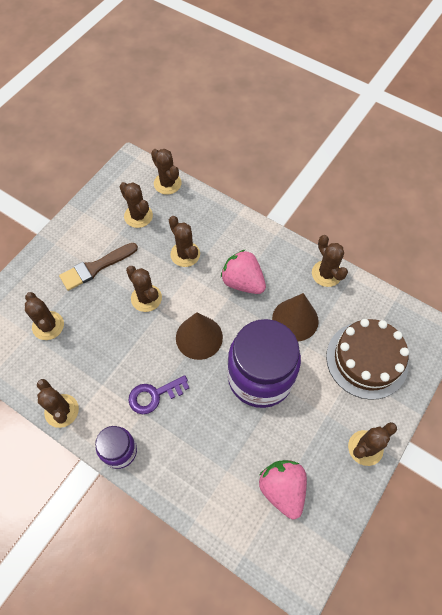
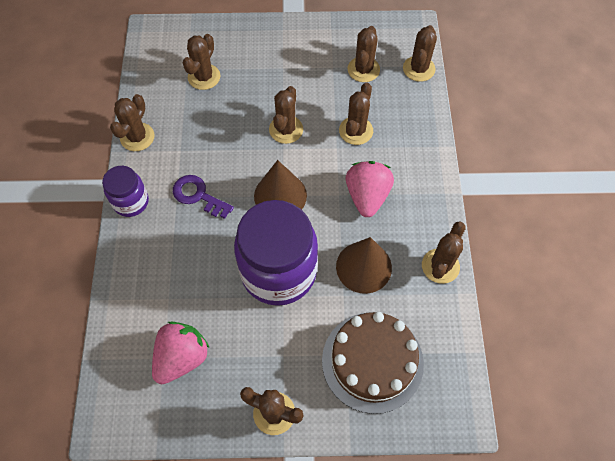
camera: 55 degrees right, 0 degrees up
(96, 267) = (285, 73): brown brush -> none

